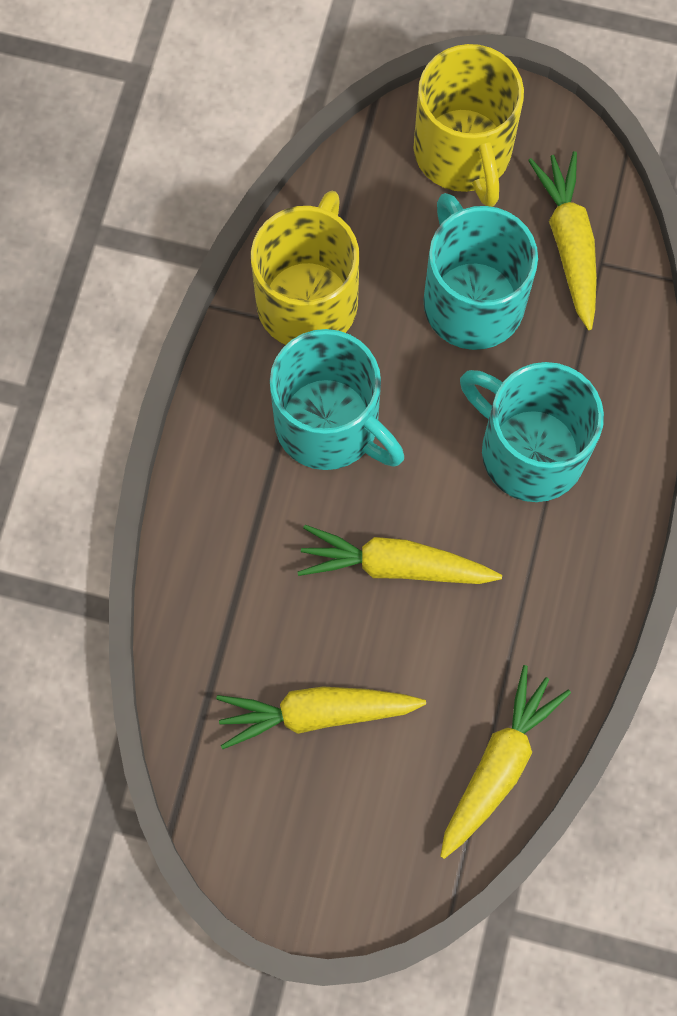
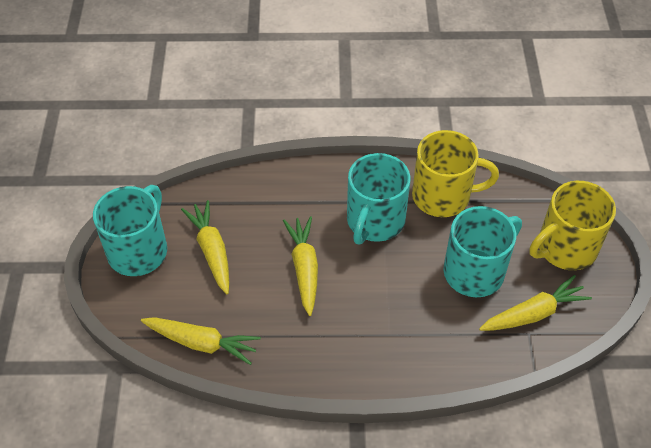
camera: 75 degrees right, 20 degrees down
(529, 450) = (394, 319): turquoise mug -> turquoise mug (139, 250)

